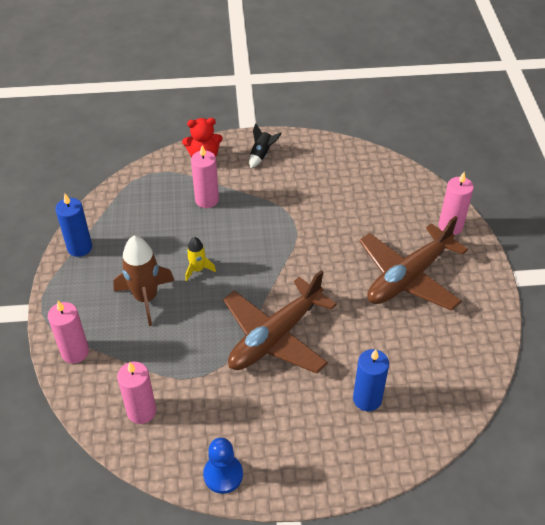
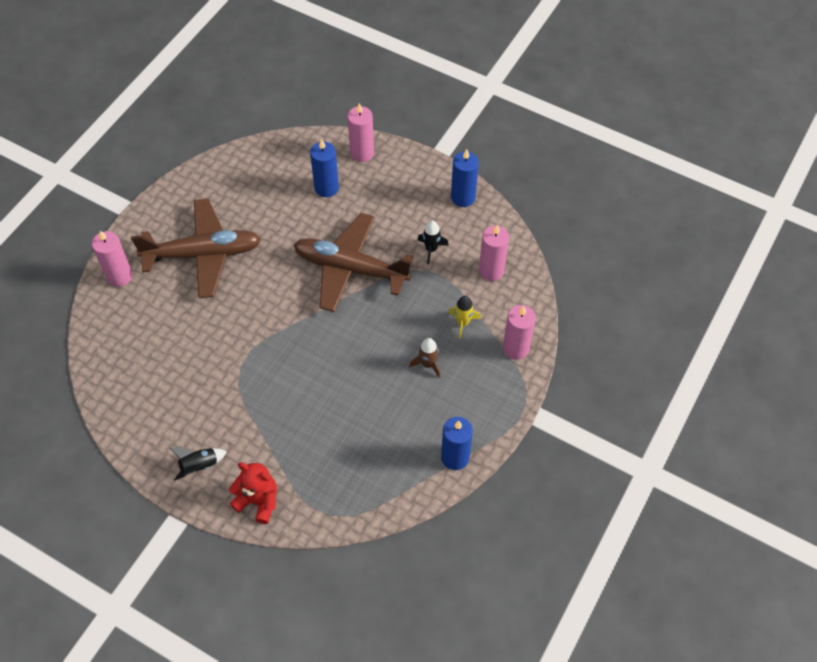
camera: 145 degrees left, 10 degrees up
(146, 298) = (428, 364): brown rocket -> brown rocket, size x0.54
(197, 269) = (365, 366): yellow rocket -> yellow rocket (463, 323)
(207, 200) = (299, 440): pink candle -> pink candle (362, 153)
(215, 397) = (431, 249): none -> black rocket
(223, 475) = (463, 197): blue pawn -> blue candle
(275, 336) = (350, 268): brown plane -> brown plane turned 150 degrees counterclockwise

